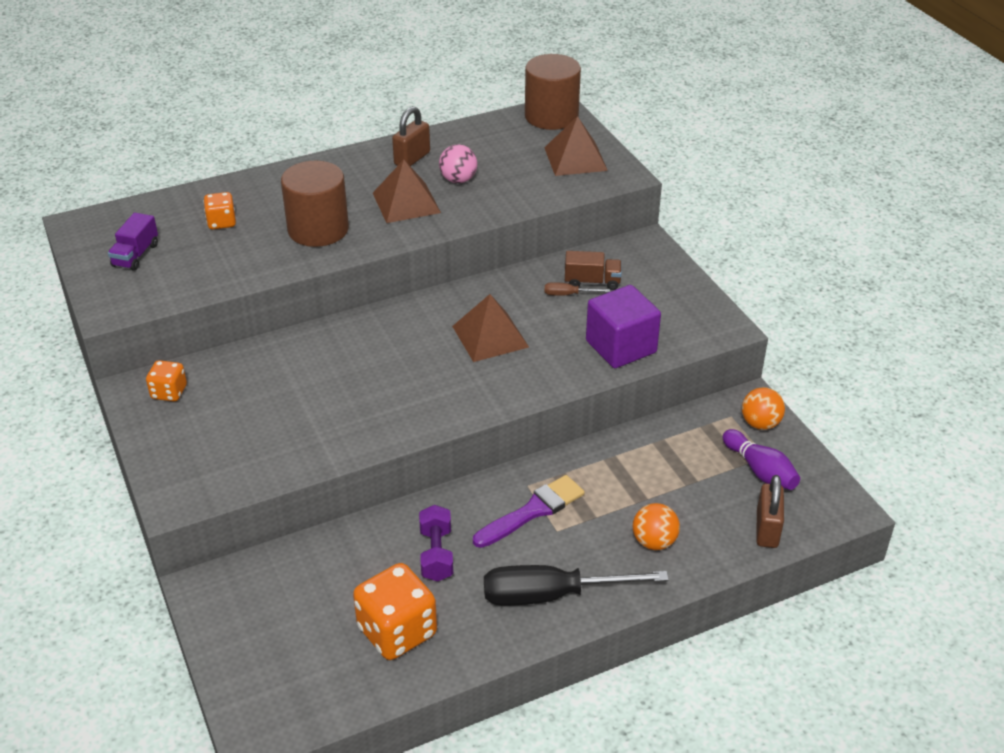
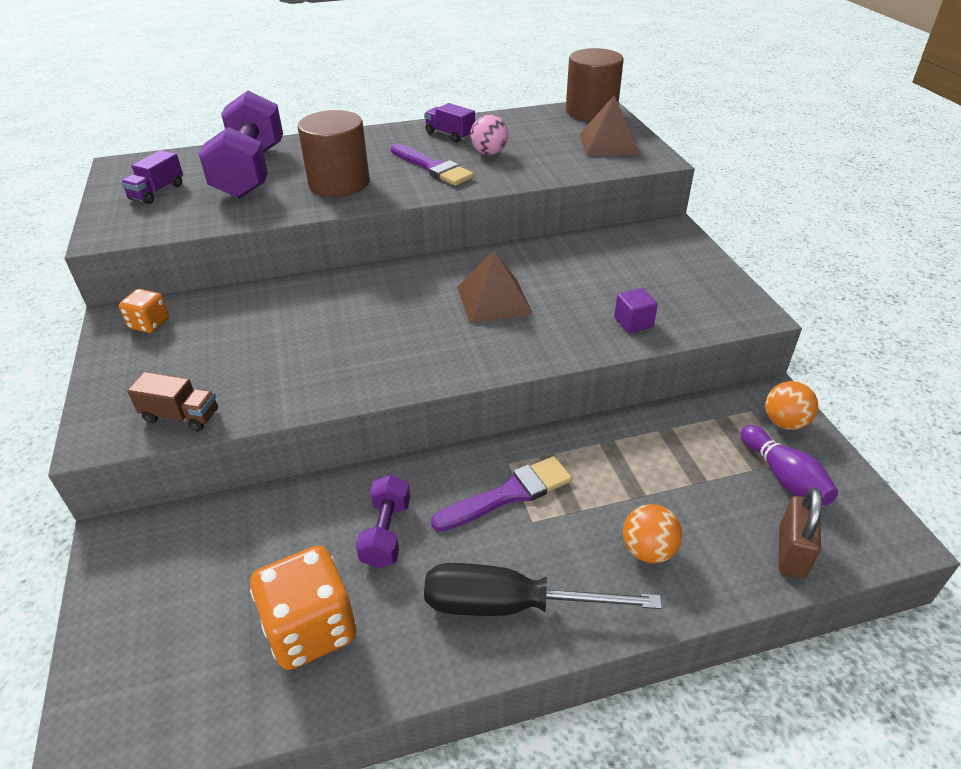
camera: 10 degrees right, 0 degrees up
(222, 222) = (251, 172): orange dice -> purple dumbbell
(406, 203) = (432, 167): brown pyramid -> purple brush
(412, 158) = (450, 135): brown padlock -> purple truck
(568, 294) = (584, 268): brown screwdriver -> none
(592, 282) = (611, 258): brown truck -> brown truck (181, 416)
(621, 347) = (633, 322): purple cube -> purple cube, size x0.51

